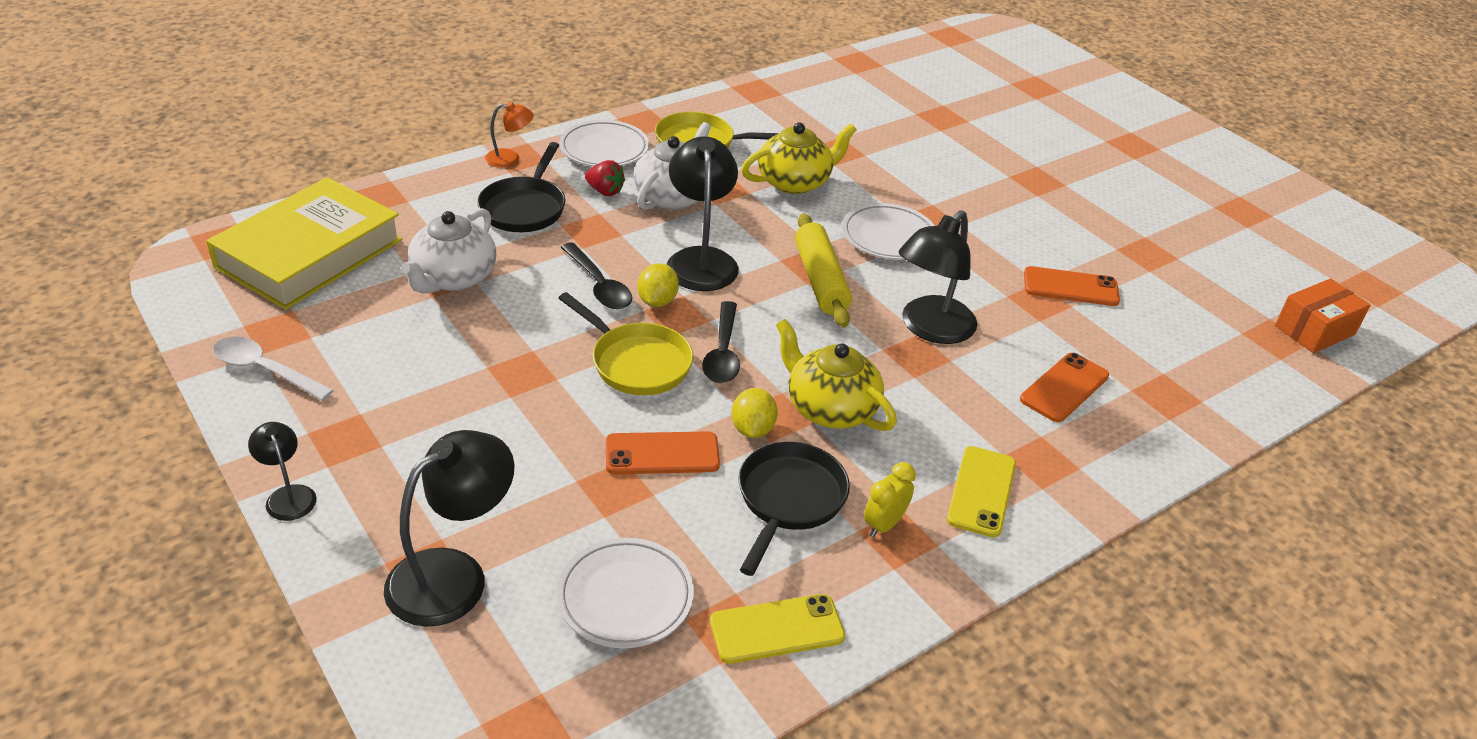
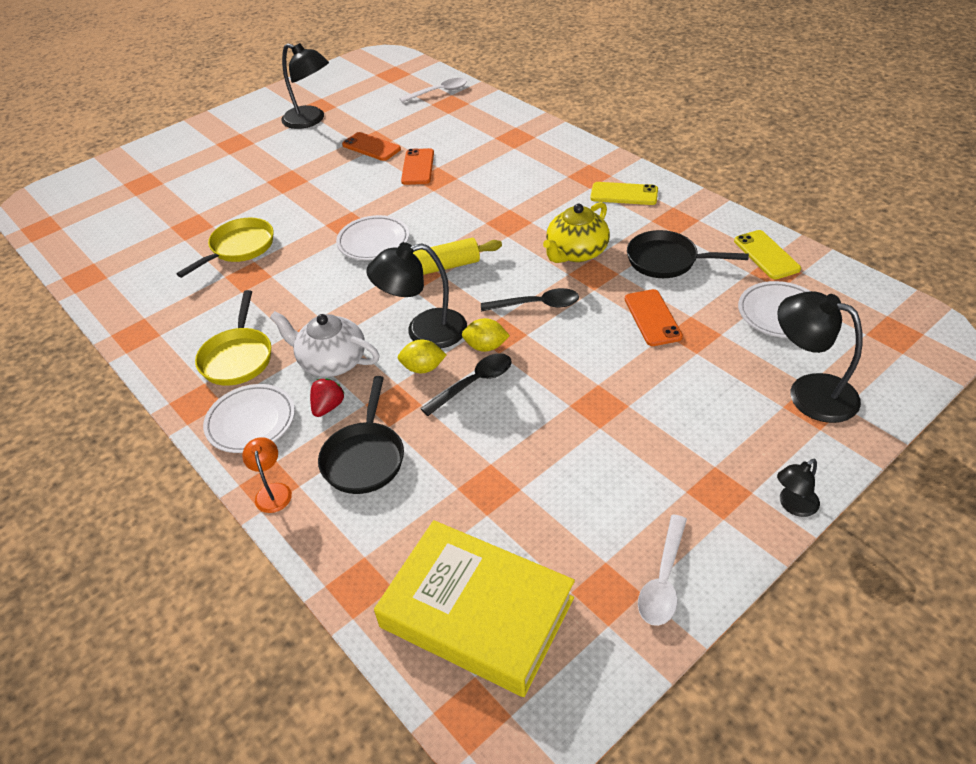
camera: 90 degrees left, 5 degrees up
(453, 278) = (488, 481): white teapot -> none
(524, 208) = (364, 458): black pan -> black pan turned 90 degrees clockwise
(636, 363) = (564, 345): yellow pan -> yellow pan (239, 248)
(752, 429) = (611, 282): yellow lemon -> yellow lemon (423, 368)
(795, 182) = (300, 294): yellow teapot -> none
(884, 524) = (668, 225): yellow clock -> none
(930, 329) = (479, 218): black lamp -> black lamp (310, 120)
(1064, 388) = (521, 169): orange phone -> orange phone (371, 147)
(1314, 330) = (439, 92): orange box -> white spoon

